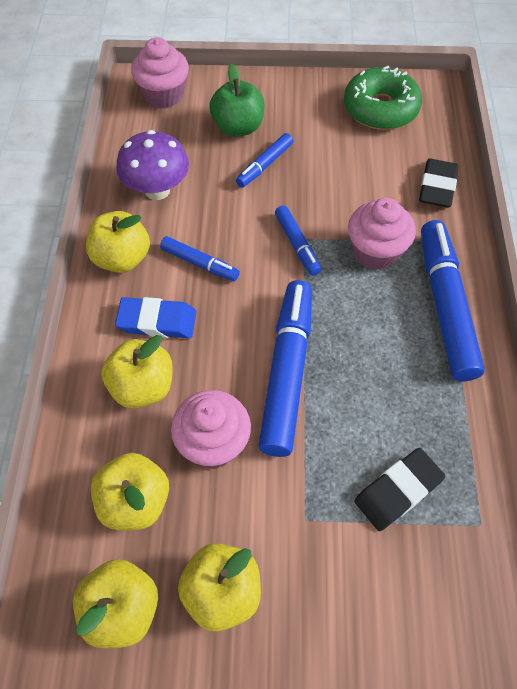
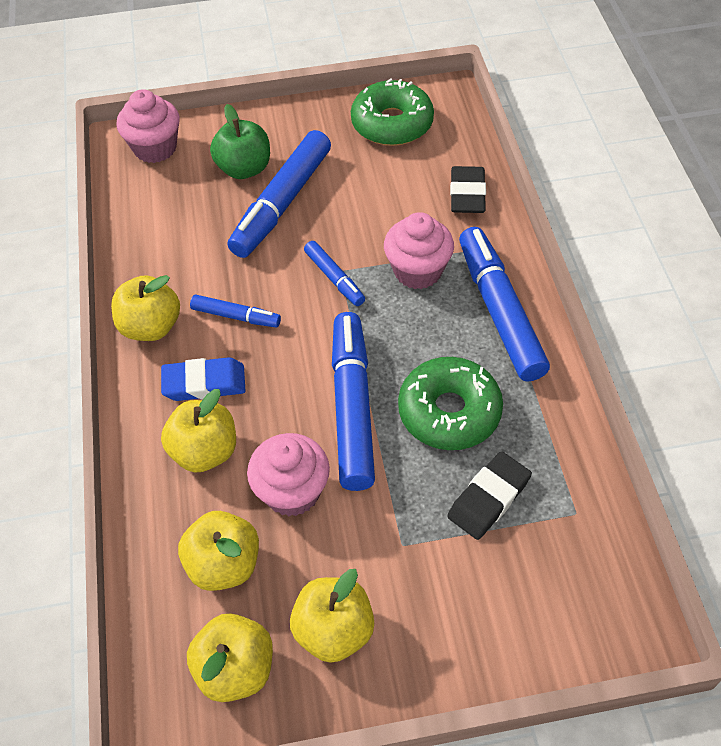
camera: 10 degrees left, 5 degrees down
(157, 190) = (172, 249): purple mushroom -> none
(264, 165) = (282, 203): blue marker -> blue marker, size x1.97
(377, 395) = (449, 412): none -> green donut

